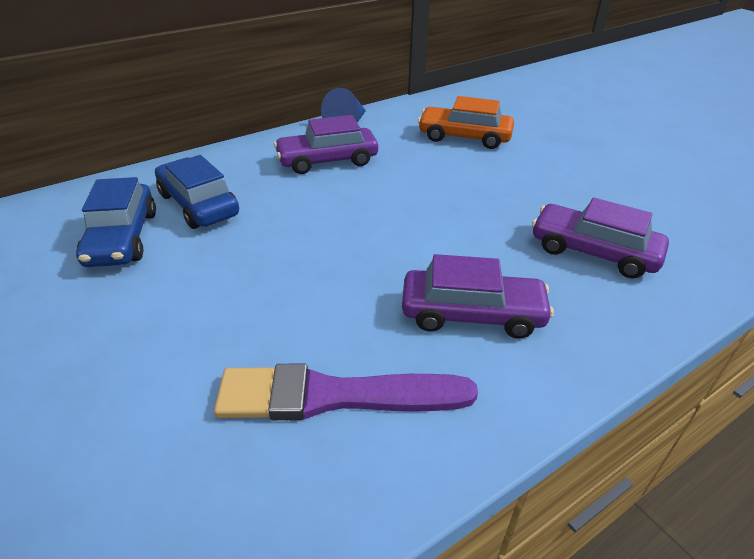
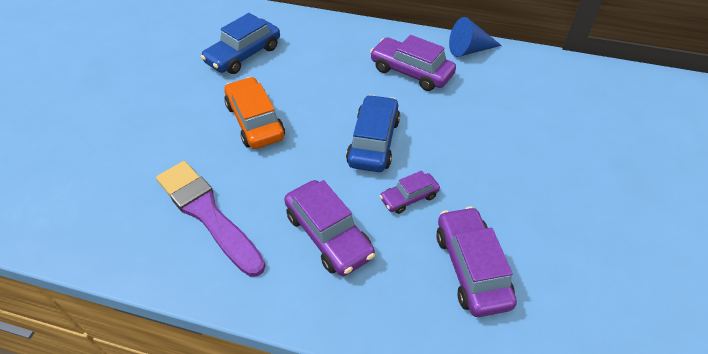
camera: 50 degrees right, 10 degrees up
(199, 204) = (301, 57): blue car -> blue car (373, 142)
(464, 137) = (539, 115): orange car -> orange car (255, 121)
(479, 241) = (409, 197): none -> purple car

